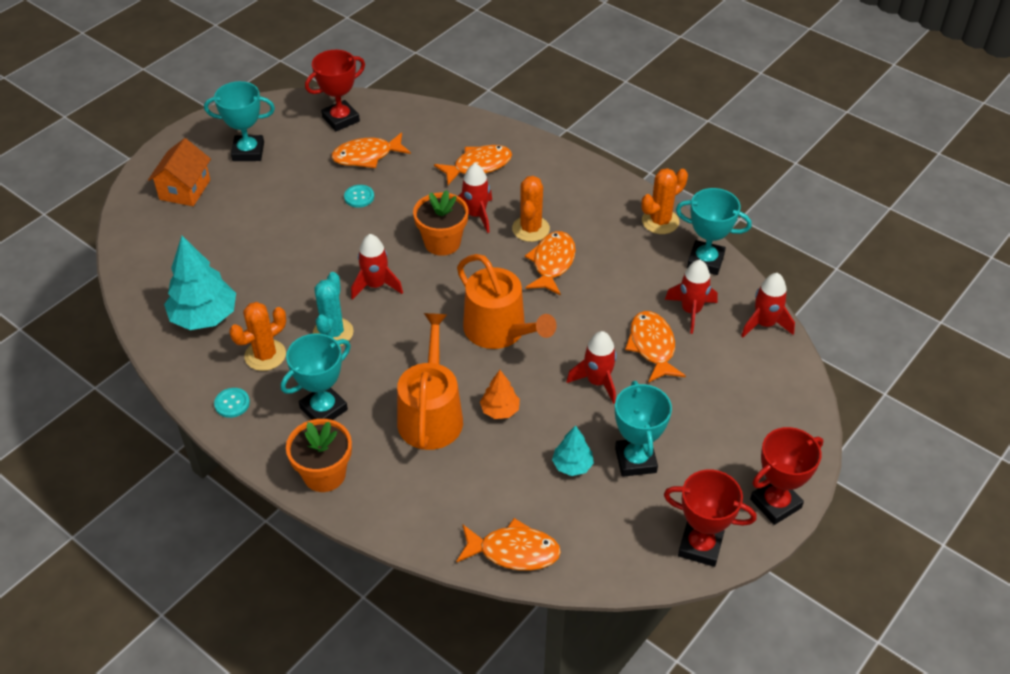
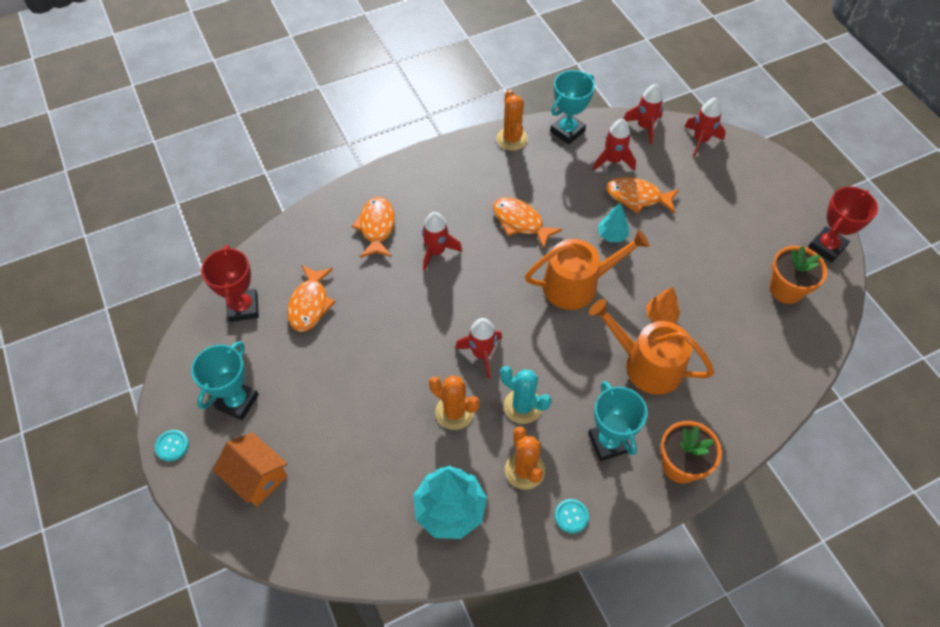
camera: 65 degrees left, 10 degrees up
(359, 197) = (361, 329): turquoise button -> turquoise button (172, 446)
(442, 242) = (456, 287): orange flower pot -> orange flower pot (786, 289)
(513, 551) = (799, 358): orange fish -> none
(530, 229) = (474, 221): orange cactus -> orange cactus (454, 412)
(572, 465) = (732, 291): turquoise tree -> turquoise tree (612, 235)
(597, 382) = (658, 244): red rocket -> red rocket (700, 140)
(635, 460) = (740, 251): turquoise trophy -> none
(775, 503) = (804, 192): red trophy -> none

